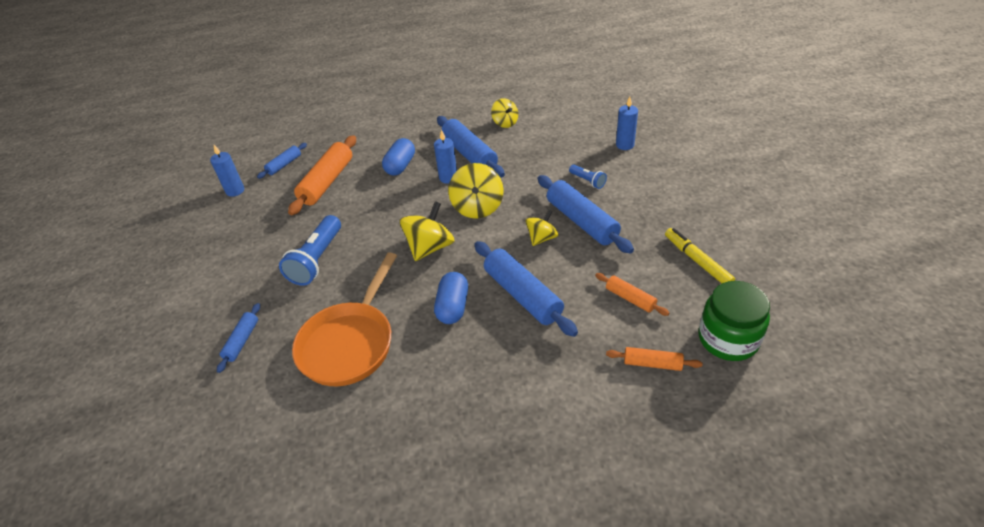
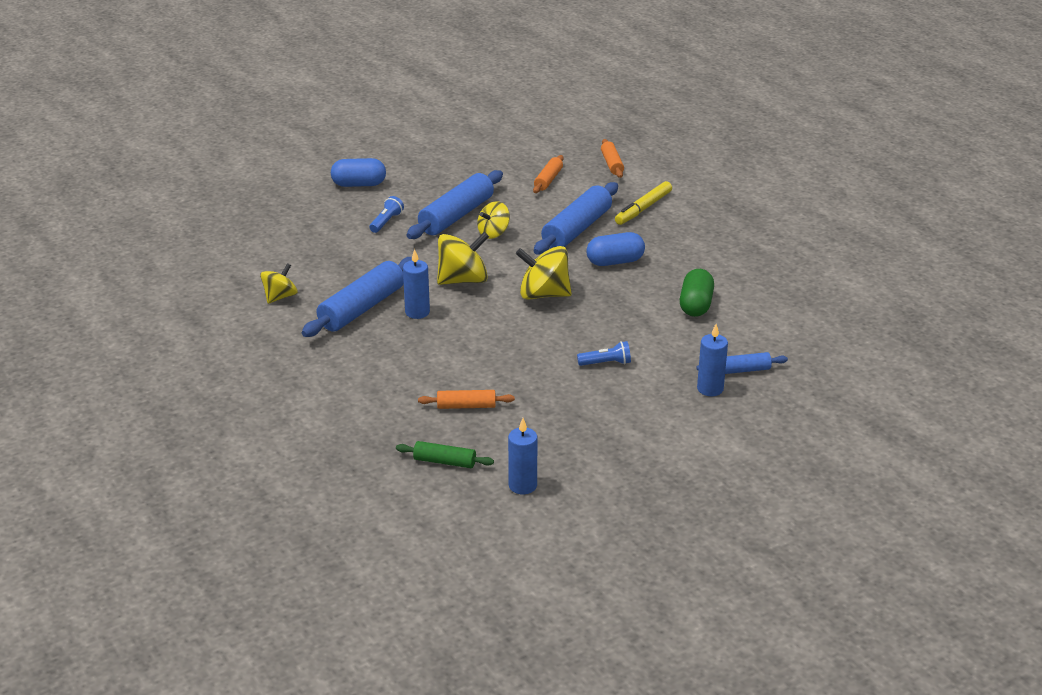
camera: 115 degrees left, 10 degrees down
(284, 165) = (444, 462): blue rolling pin -> green rolling pin
(317, 260) = (606, 363): blue flashlight -> blue flashlight, size x0.52
(327, 182) = (466, 406): orange rolling pin -> orange rolling pin, size x0.53
(350, 343) = (695, 305): orange pan -> green capsule
(400, 166) = (407, 355): blue capsule -> blue capsule (359, 184)
(542, 238) = (493, 233): yellow spinning top -> yellow spinning top turned 60 degrees counterclockwise
(625, 145) = (307, 209): blue candle -> blue candle (710, 389)
(697, 261) = (483, 156): yellow marker -> yellow marker (643, 208)
(728, 339) = (566, 138): green jar -> none

